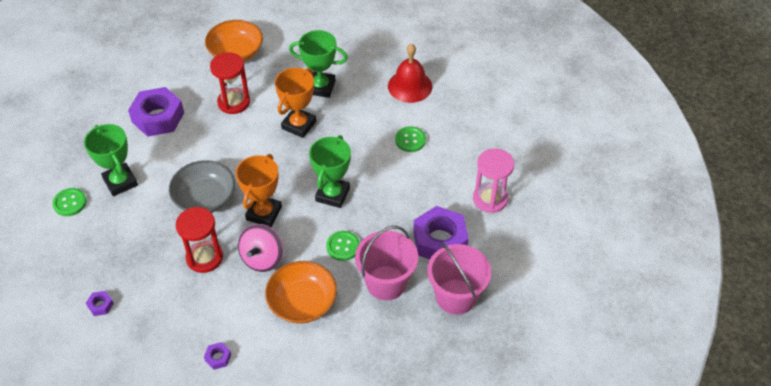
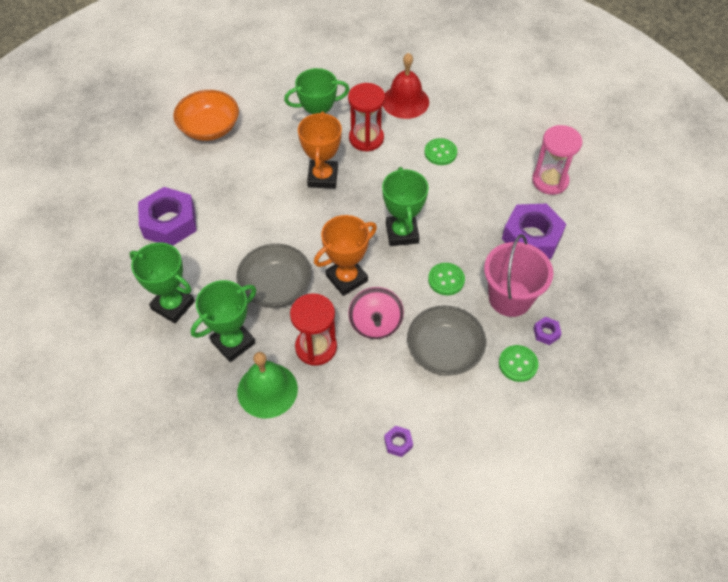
camera: 25 degrees left, 5 degrees up
(70, 203) = (131, 349): green button -> green button (518, 364)
(100, 305) = (238, 444): purple nut -> purple nut (546, 333)
(145, 228) = (233, 342): none -> green trophy
(147, 275) = (267, 390): none -> green bell
(234, 102) = (240, 178): red hourglass -> red hourglass (366, 138)
(264, 213) = (346, 278): orange trophy -> orange trophy turned 60 degrees clockwise
(302, 302) = (444, 351): orange bowl -> grey bowl
(456, 296) = (581, 284): pink bucket -> none

